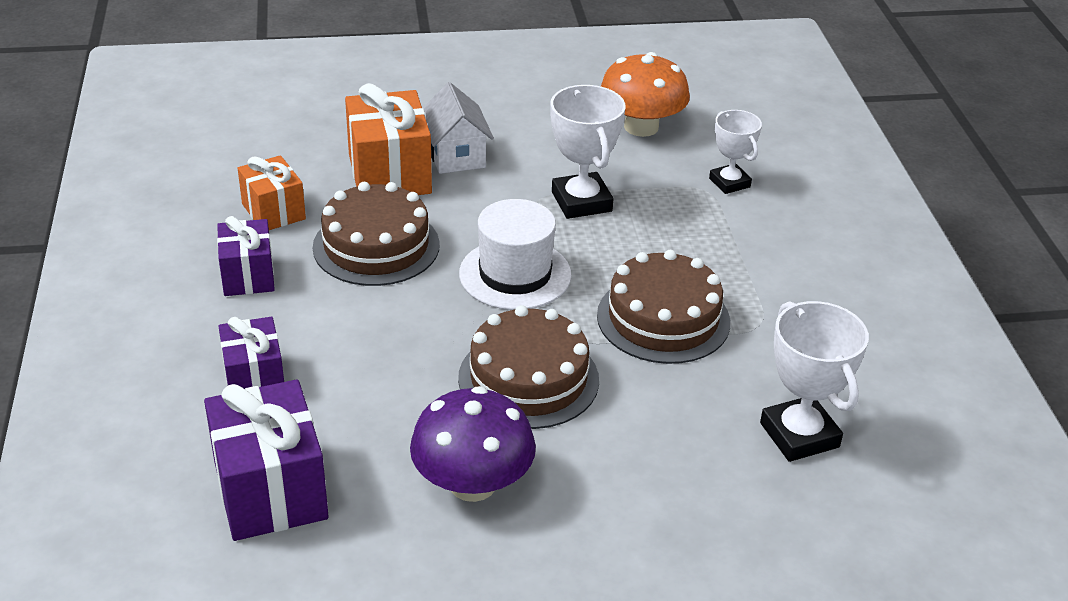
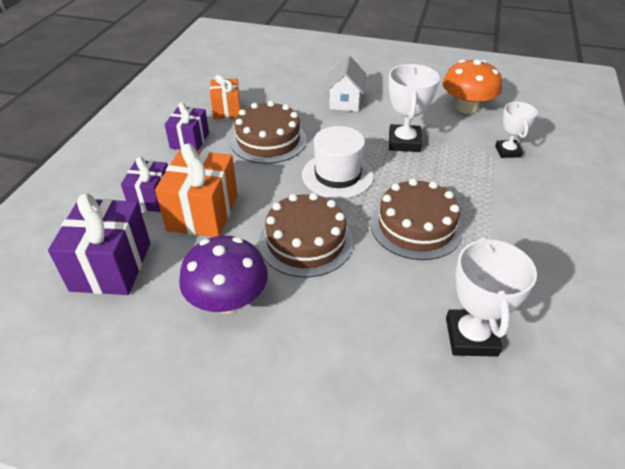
camera: 25 degrees right, 5 degrees up
(389, 174) = (302, 104): orange gift -> orange gift (203, 212)

